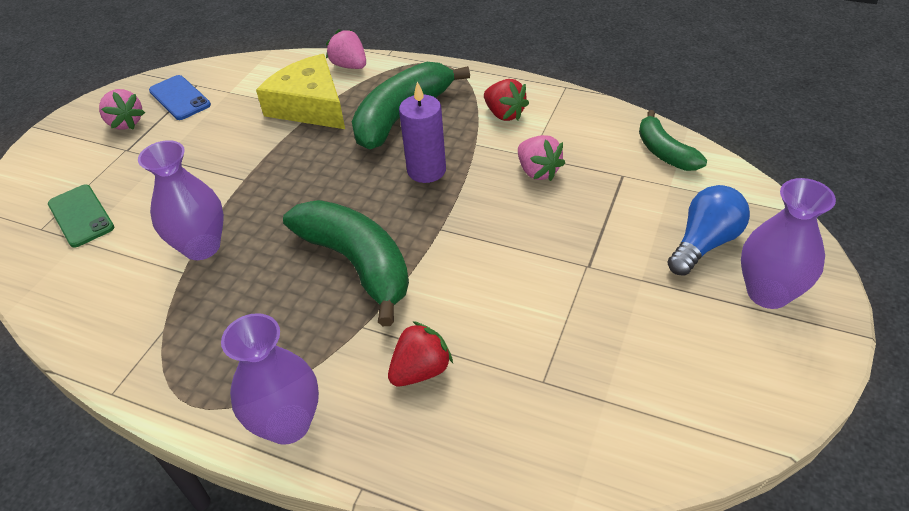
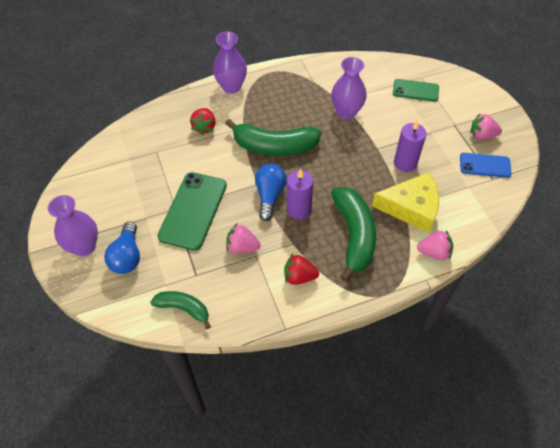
camera: 135 degrees right, 10 degrees up
(244, 145) = (405, 163): none -> purple candle
(441, 205) = (269, 195): none -> blue light bulb
(562, 247) = (193, 210): none -> green phone

